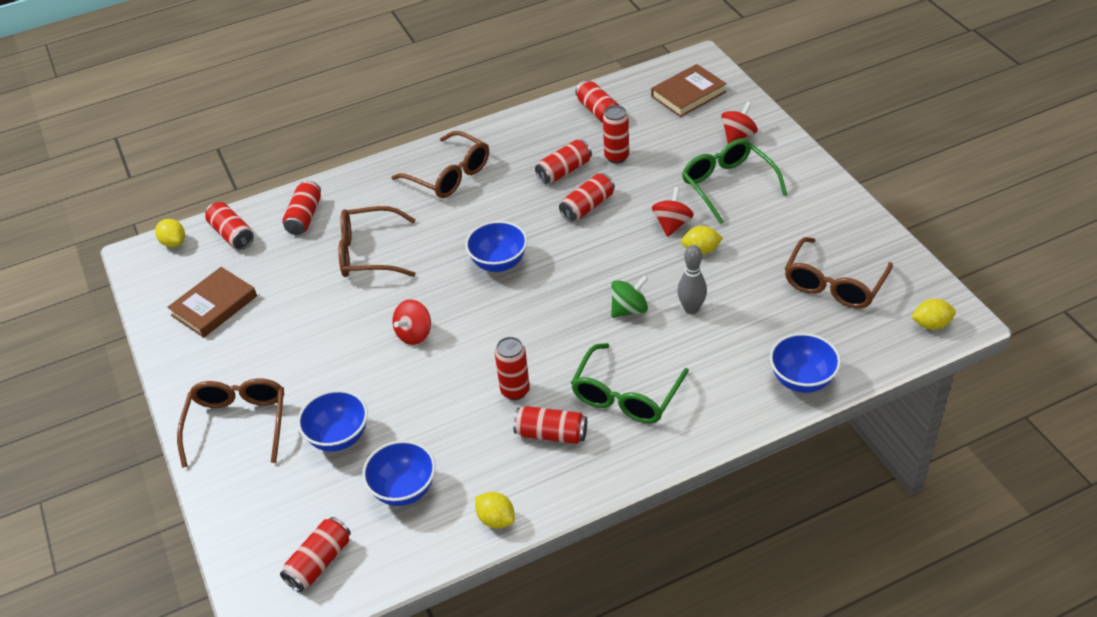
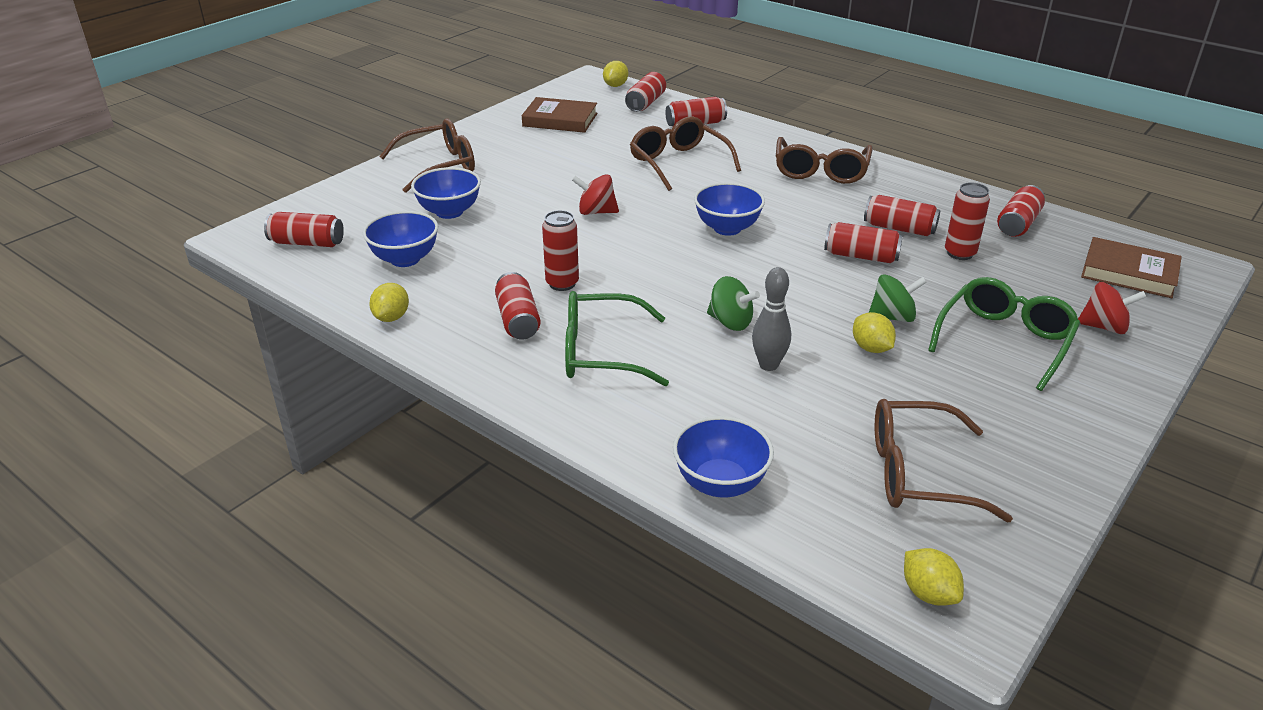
camera: 60 degrees right, 10 degrees down
(672, 224) = (892, 317): red spinning top -> green spinning top

